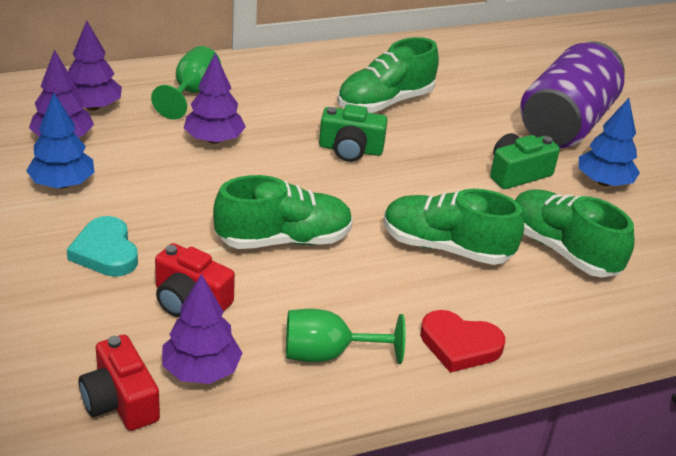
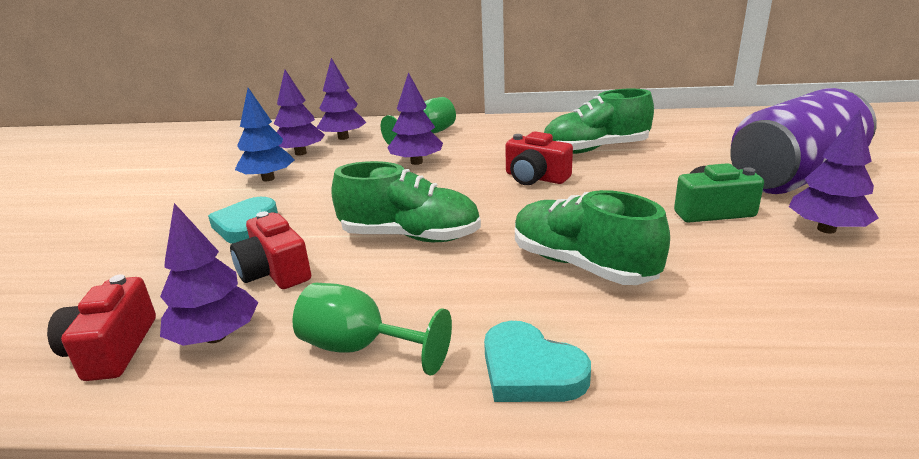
camera: 30 degrees right, 10 degrees down
(350, 149) = (535, 177): green camera -> red camera
(459, 345) = (530, 370): red heart -> turquoise heart
(562, 250) = (737, 288): green shoe -> none
(603, 182) = (826, 229): blue tree -> purple tree

